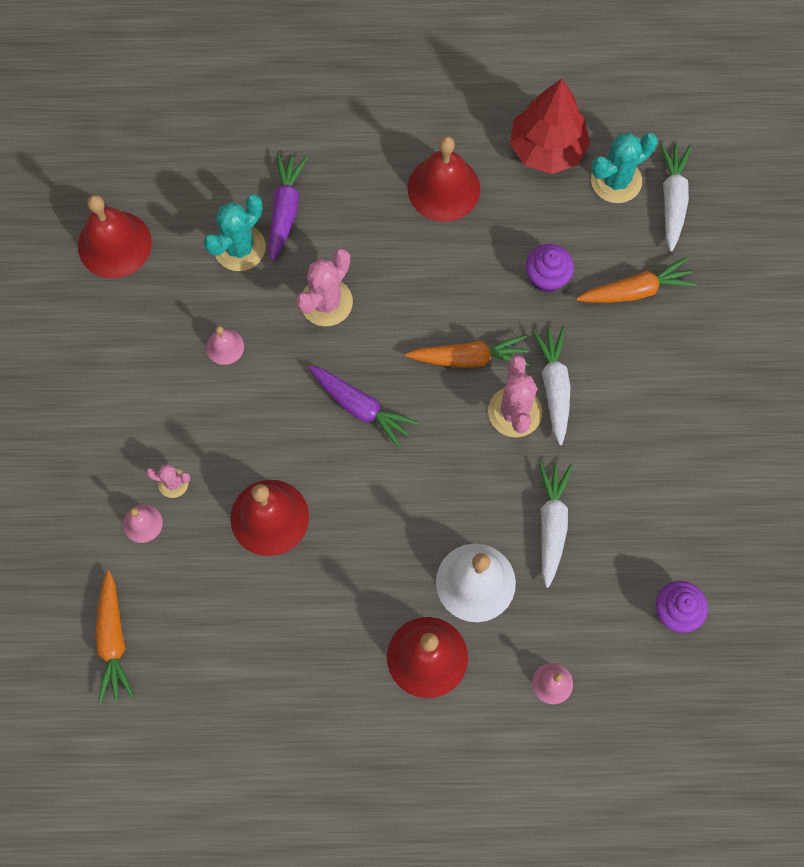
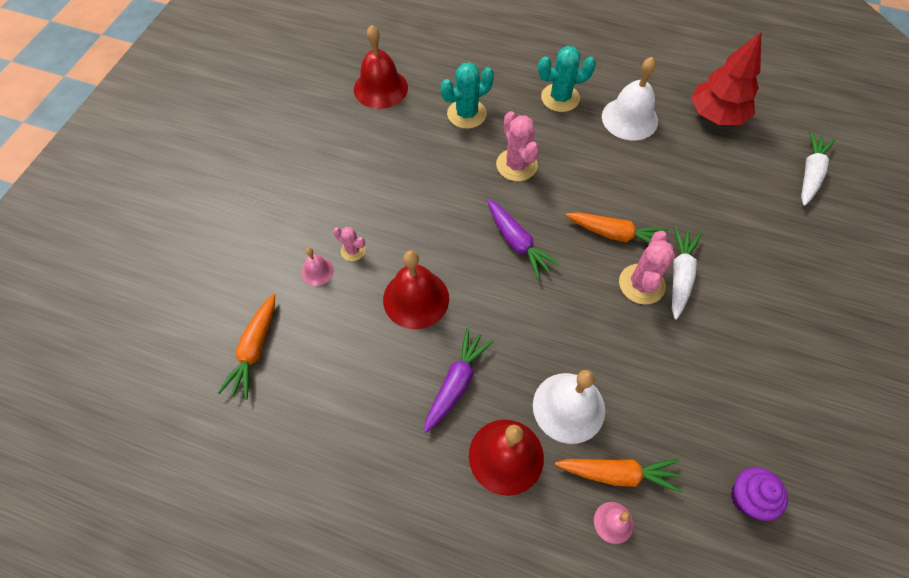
camera: 20 degrees right, 10 degrees down
(225, 346) = (430, 172): pink bell -> none
(285, 209) = (508, 100): purple carrot -> purple carrot (456, 383)
(326, 302) = (516, 165): pink cactus -> pink cactus turned 75 degrees counterclockwise
(443, 188) = (629, 118): red bell -> white bell
(546, 278) = (694, 197): purple cupcake -> none
(552, 524) = (650, 381): white carrot -> none
(616, 180) = (766, 149): turquoise cactus -> turquoise cactus (560, 98)
(636, 290) = (766, 227): orange carrot -> orange carrot (618, 474)

